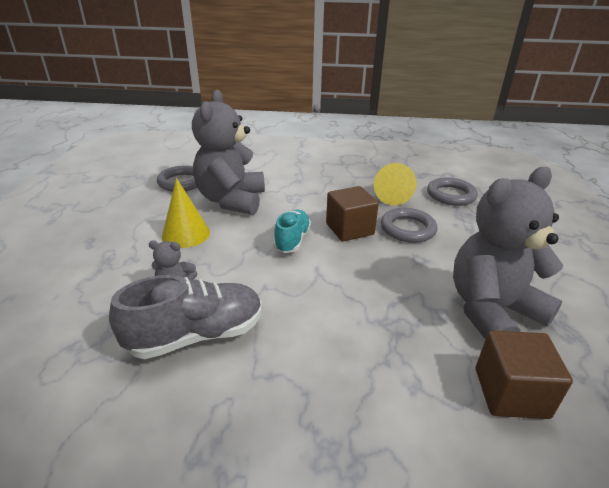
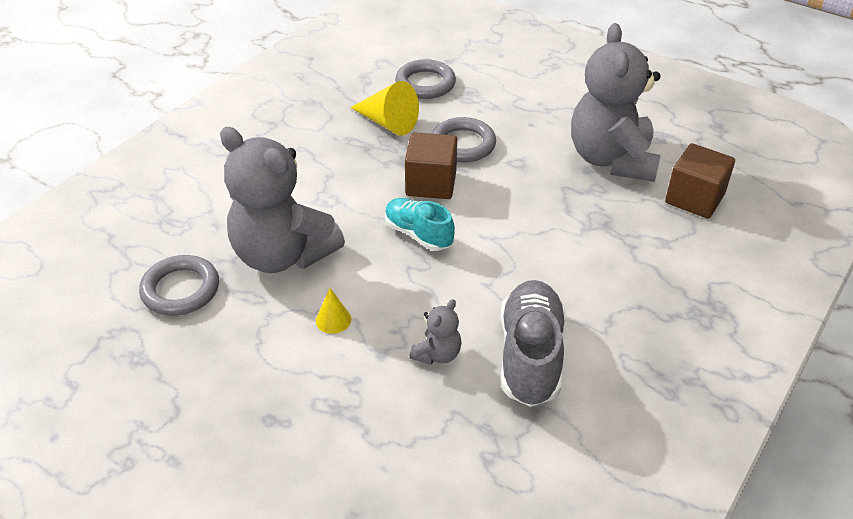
camera: 60 degrees left, 10 degrees up
(186, 234) = (333, 320): yellow cone -> yellow cone, size x0.54

